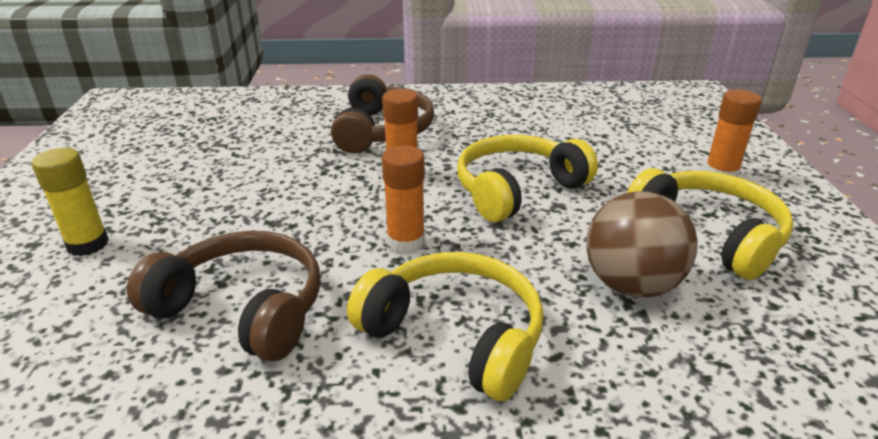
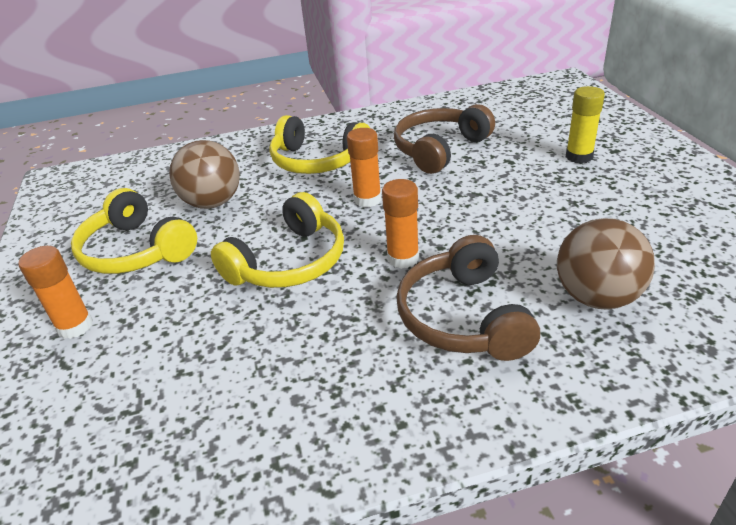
camera: 170 degrees right, 5 degrees up
(243, 308) = (439, 149): brown headphones -> brown headphones turned 120 degrees clockwise
(277, 126) = (597, 297): none -> brown ball

